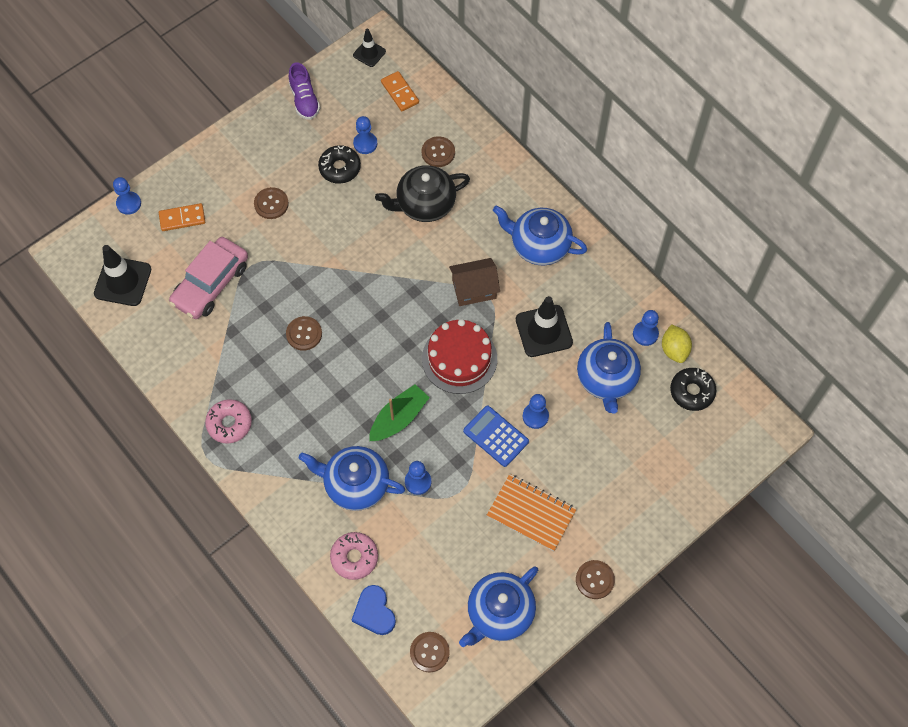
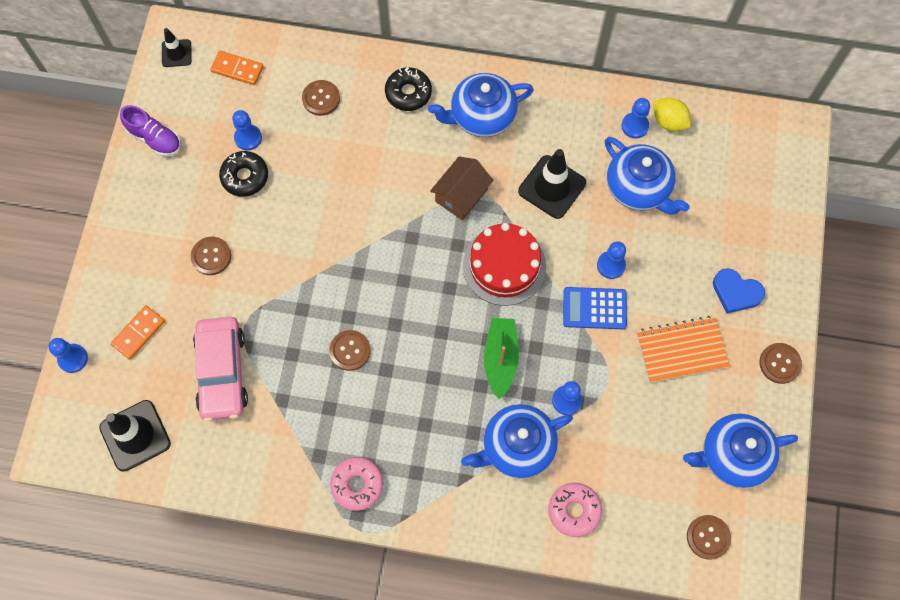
camera: 40 degrees left, 5 degrees up
(374, 612) = (633, 543): blue heart -> blue heart (736, 292)
(424, 204) = (351, 153): black teapot -> none
(499, 613) = (732, 455): blue teapot -> blue teapot turned 75 degrees clockwise
(692, 391) = (713, 146): black donut -> black donut (408, 93)

